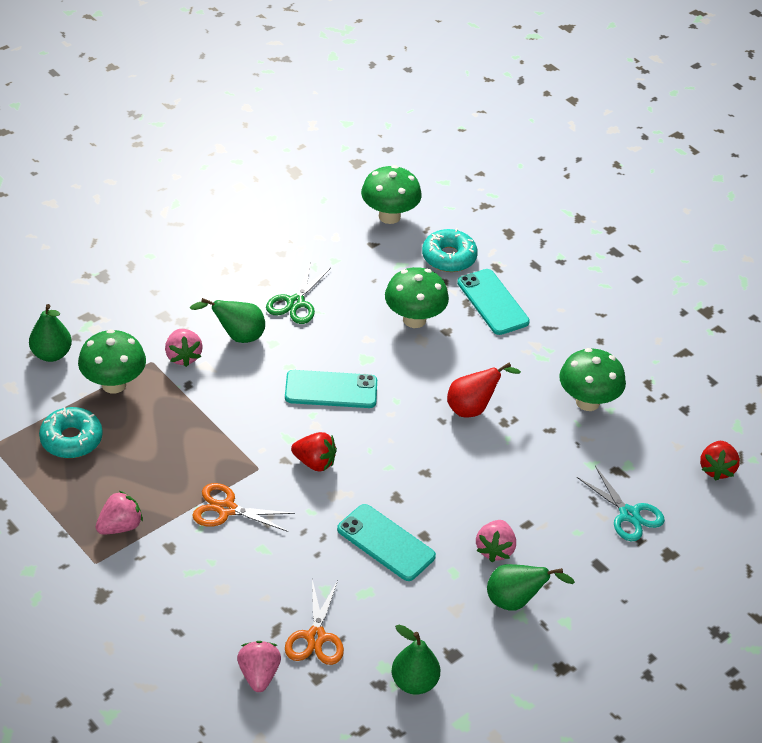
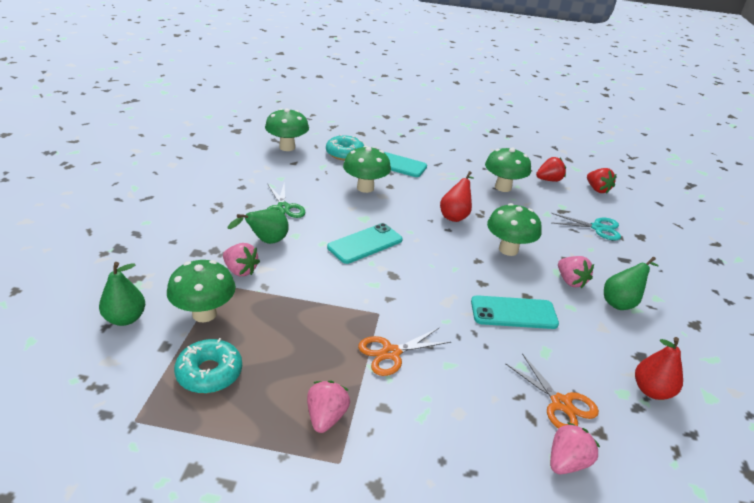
camera: 40 degrees left, 10 degrees down
(259, 675) = (566, 462): pink strawberry -> pink strawberry turned 90 degrees clockwise
(314, 462) = (409, 290): red strawberry -> red strawberry (549, 180)
(414, 682) = (651, 390): green pear -> red pear
(477, 479) = (508, 250): none -> green mushroom

